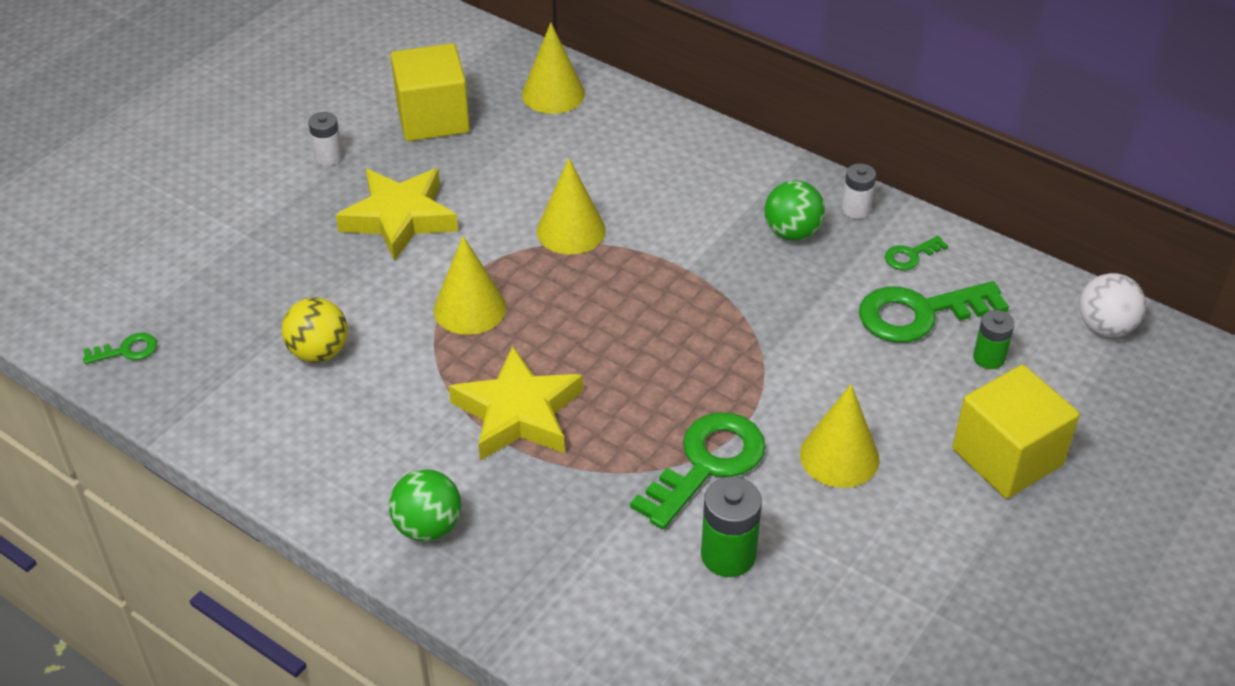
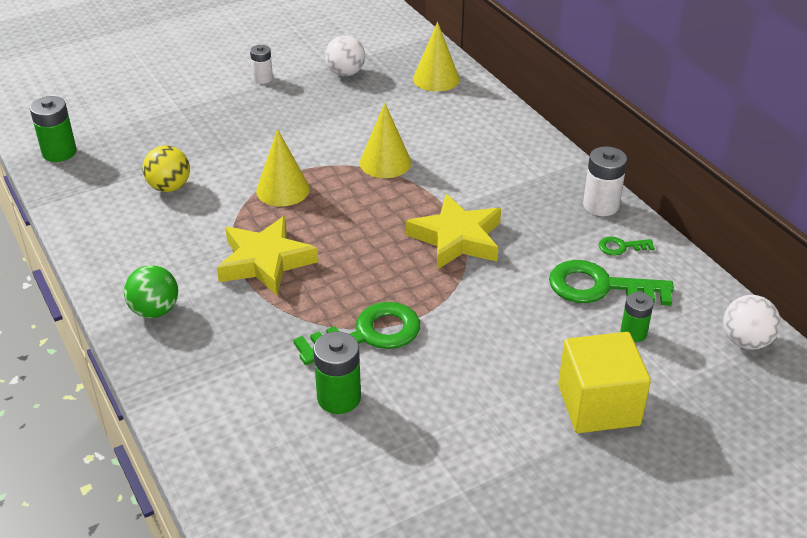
camera: 25 degrees right, 5 degrees down
(126, 350) = (59, 152): green key -> green battery
(399, 218) = (279, 125): yellow star -> yellow star (457, 238)
(433, 118) = (345, 73): yellow cube -> white ball
(792, 233) = (541, 207): green ball -> none
(839, 456) = (468, 361): yellow cone -> none
(856, 209) = (601, 205): white battery -> white battery, size x1.55

